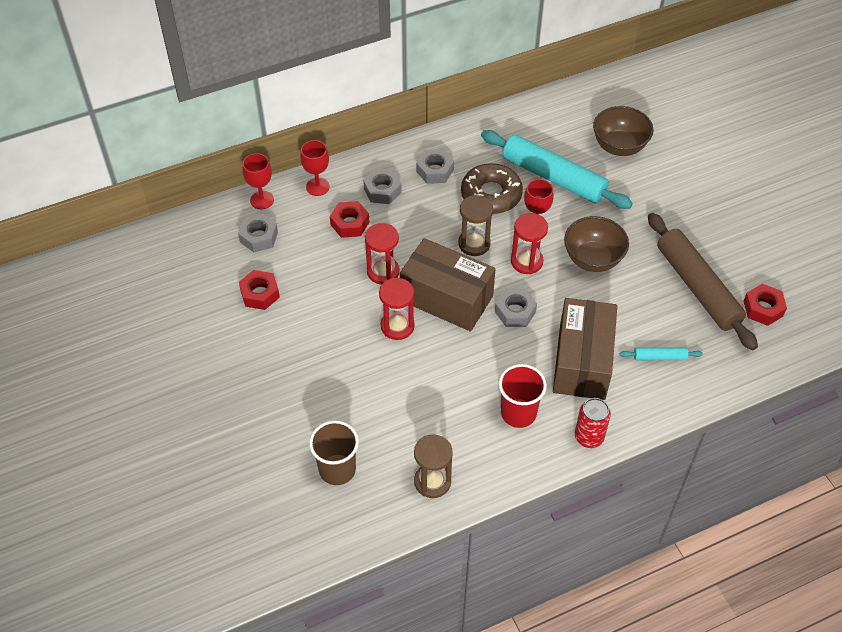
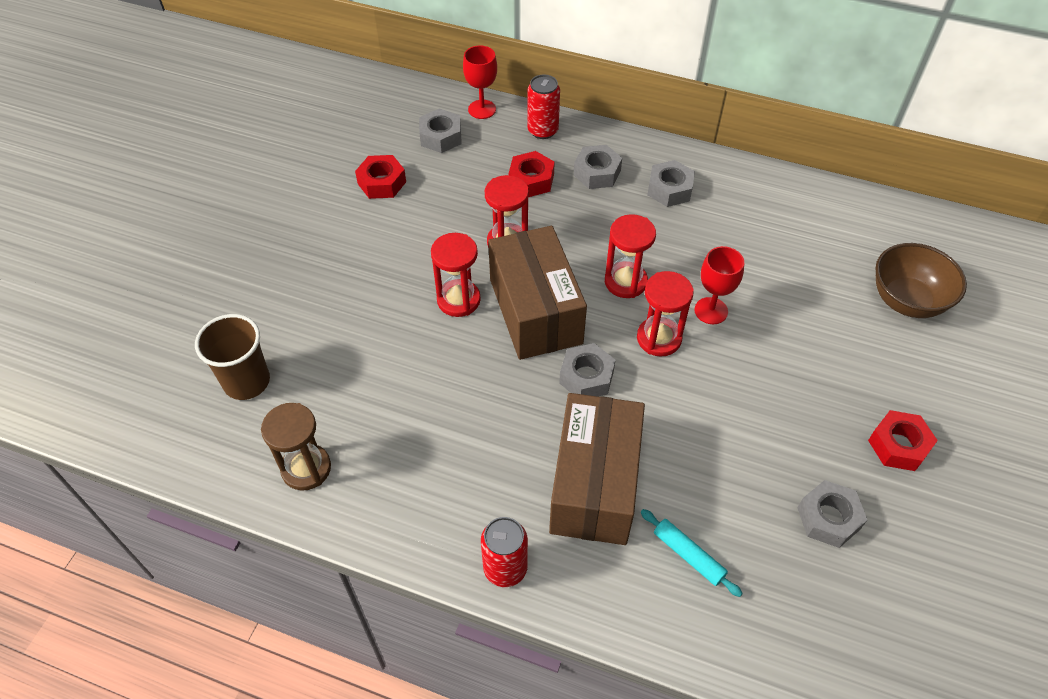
camera: 45 degrees right, 0 degrees up
(317, 187) = (542, 130): red goblet -> red can
(474, 244) = (625, 282): brown hourglass -> red hourglass
(491, 194) = (700, 249): brown donut -> none
(518, 413) = (466, 478): red cup -> none
(553, 177) = (789, 279): turquoise rolling pin -> none
(582, 362) = (594, 484): brown box -> brown box turned 45 degrees counterclockwise
(593, 259) = (735, 391): brown bowl -> none
(697, 287) = (828, 518): brown rolling pin -> grey nut
(763, 308) = (889, 613): red nut -> red nut (898, 445)

